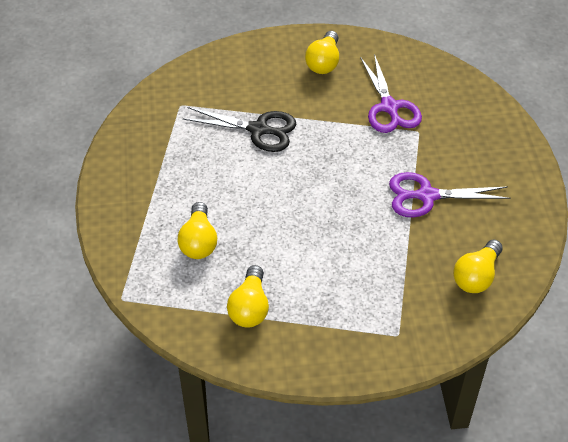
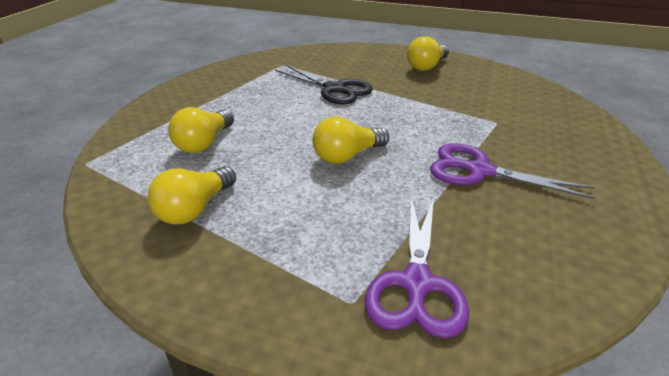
camera: 25 degrees right, 15 degrees down
(389, 107) = (473, 101): purple scissors -> purple scissors (417, 283)
(476, 276) = (512, 268): yellow light bulb -> yellow light bulb (347, 156)

